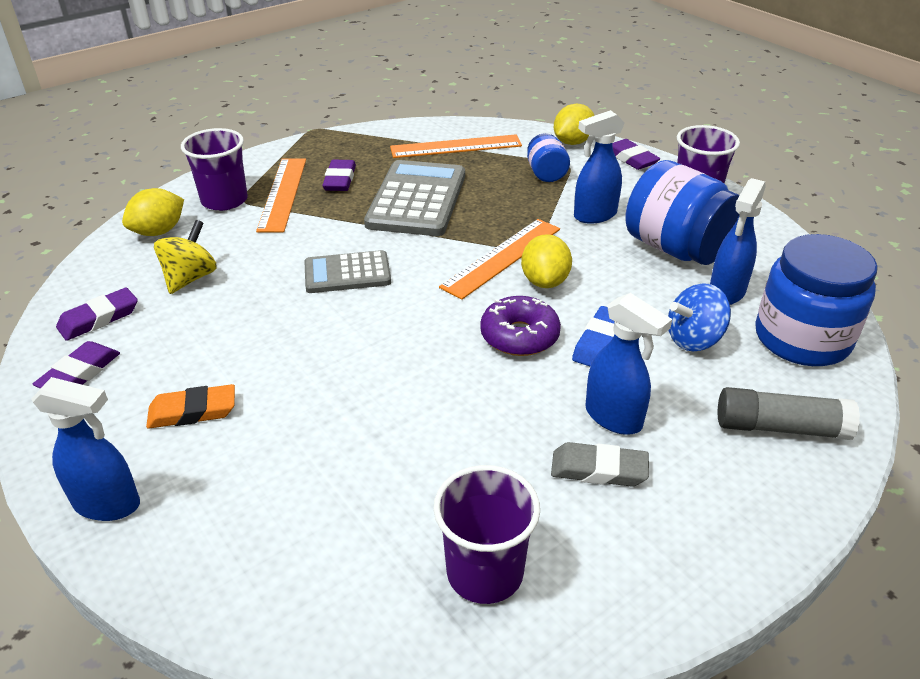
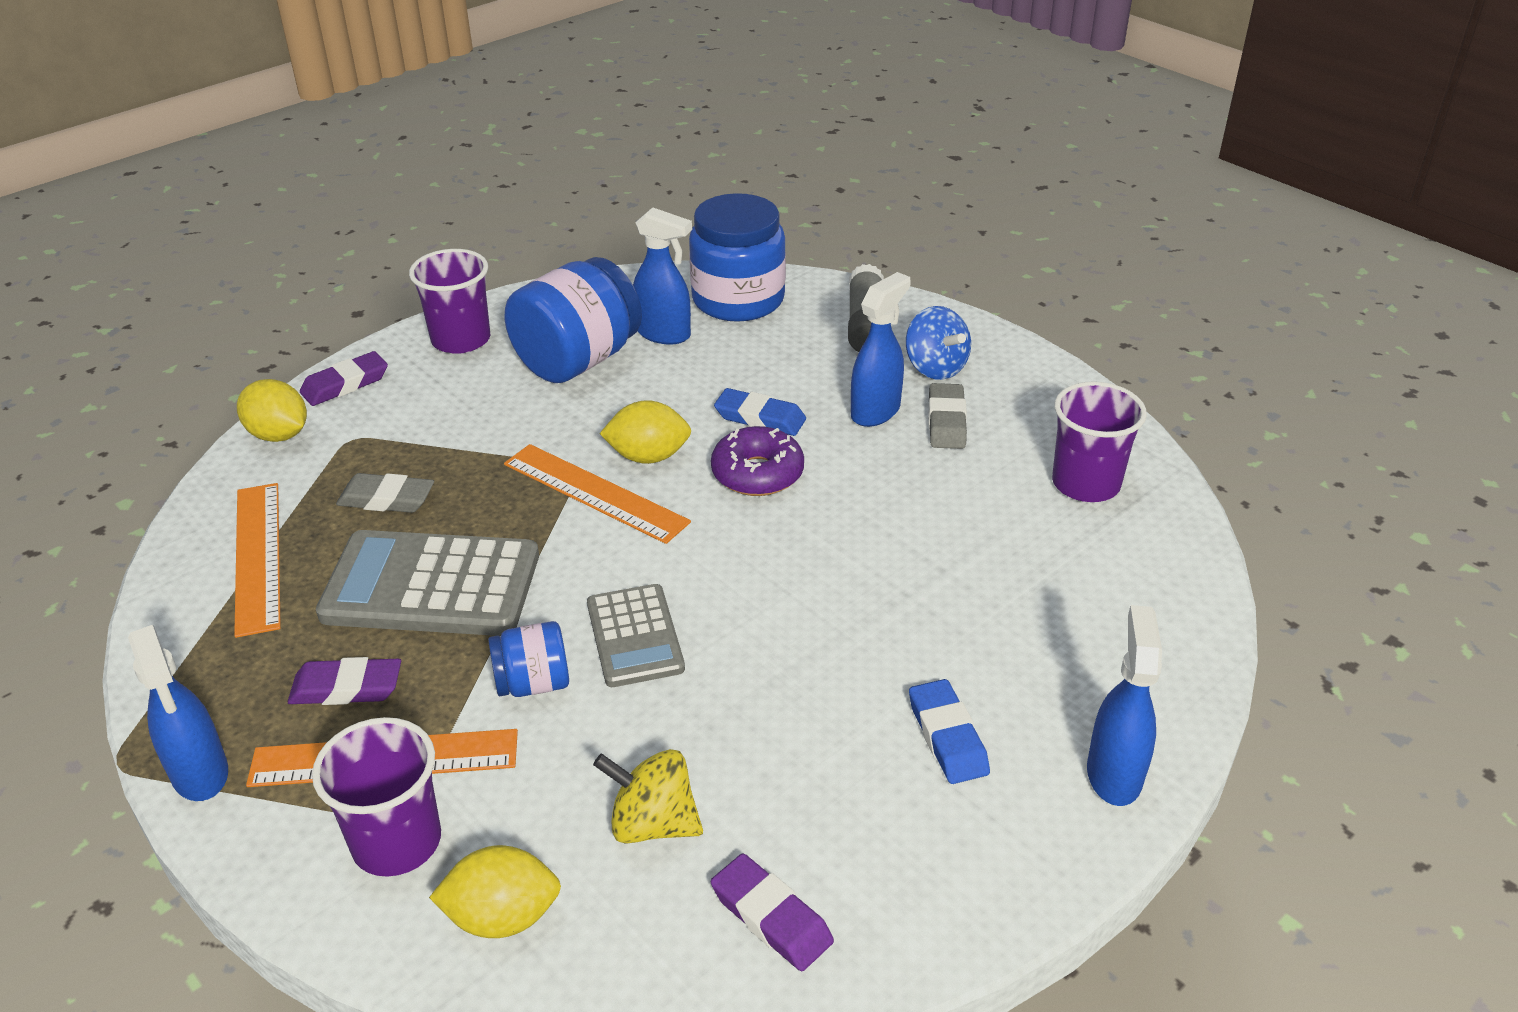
camera: 95 degrees left, 0 degrees up
(80, 373) = (904, 892): purple eraser -> none
(159, 231) = (502, 917): yellow lemon -> yellow lemon turned 45 degrees counterclockwise
(192, 411) = (947, 737): orange eraser -> blue eraser
(504, 180) = (386, 499): none -> grey eraser
(546, 174) = (374, 459): blue jar -> blue jar (533, 683)
(594, 215) = (496, 418): blue spray bottle -> blue spray bottle (200, 774)
(693, 339) = (747, 359): blue spinning top -> blue spinning top (935, 368)

